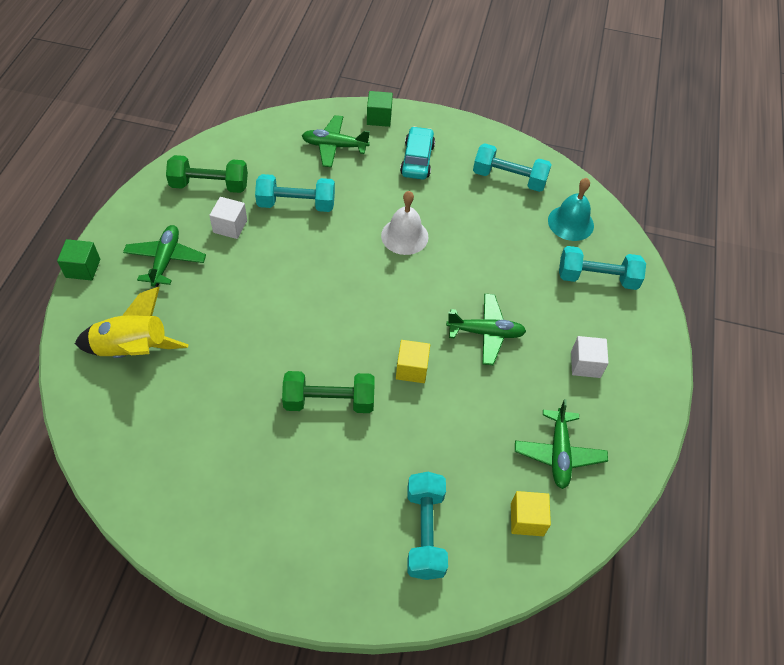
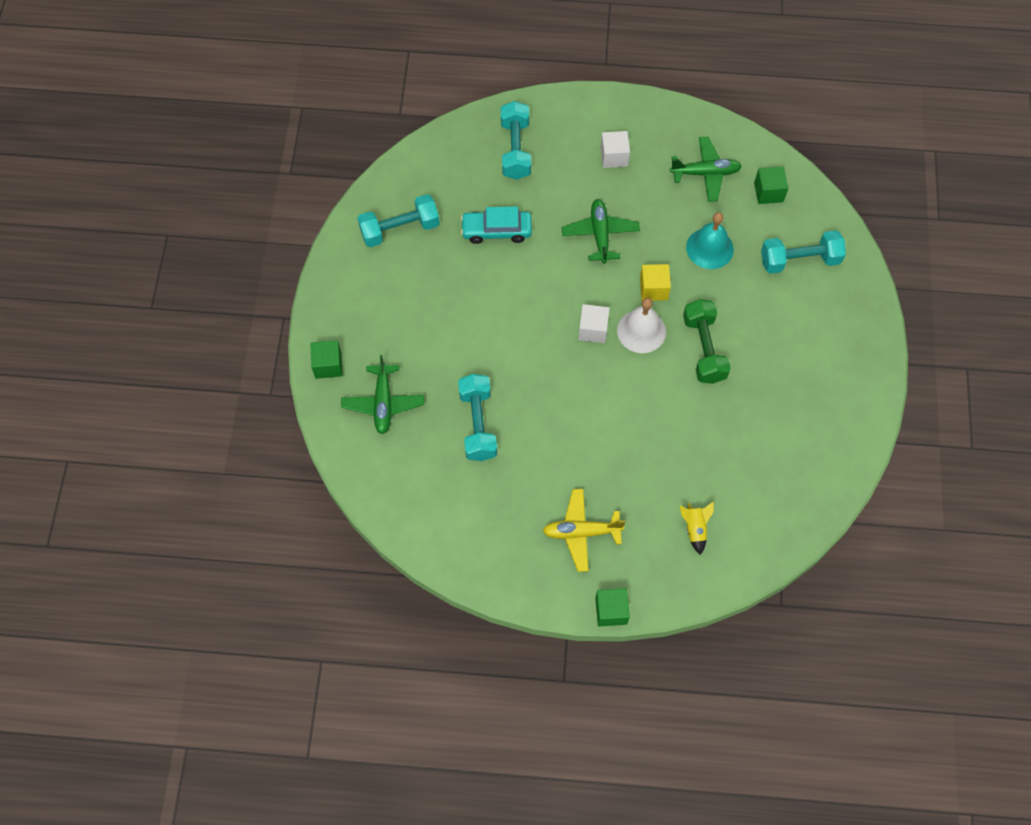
camera: 95 degrees left, 10 degrees up
(133, 350) = (695, 528): yellow rocket -> yellow rocket, size x0.50
(166, 260) = (581, 532): green plane -> yellow plane
(209, 185) = (468, 518): green dumbbell -> none
(230, 226) = (522, 482): white cube -> white cube (593, 330)
(404, 236) = (499, 315): white bell -> white bell (641, 331)
(417, 159) = (388, 318): turquoise car -> turquoise car (496, 231)
(509, 178) = (400, 229): turquoise dumbbell -> turquoise dumbbell turned 60 degrees clockwise
(527, 519) = (768, 192): yellow cube -> green cube
(570, 223) = (450, 172): turquoise bell -> turquoise bell (709, 248)

